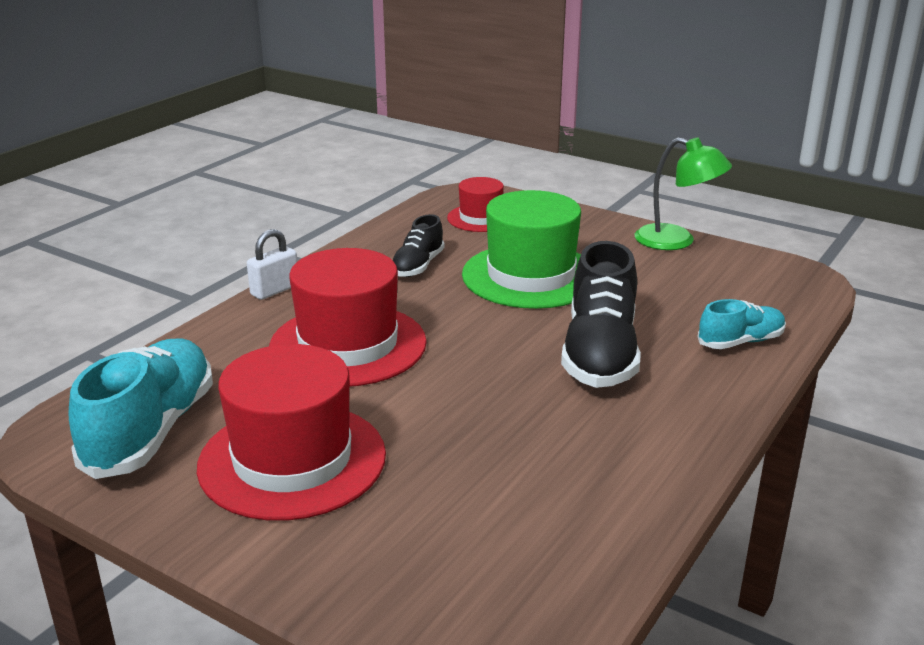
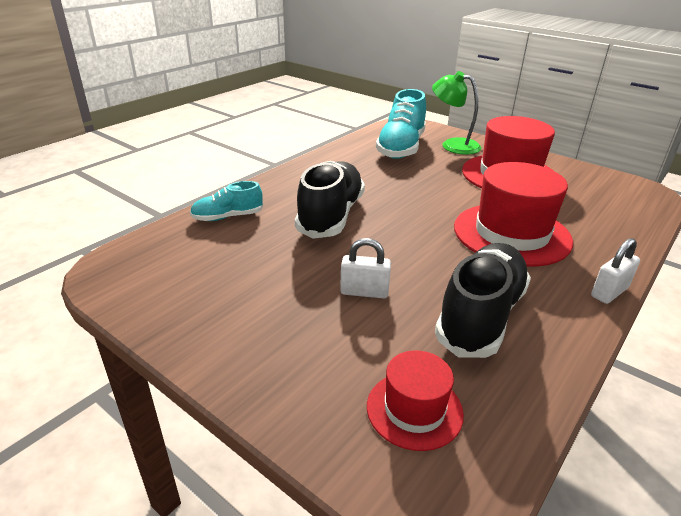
camera: 175 degrees left, 5 degrees up
(151, 431) = (598, 192): turquoise shoe -> turquoise shoe (401, 147)
(418, 266) = (480, 315): black shoe -> black shoe, size x1.82
(531, 276) = (364, 292): green hat -> white padlock
(676, 241) = (182, 334): green lamp -> green lamp (453, 145)

